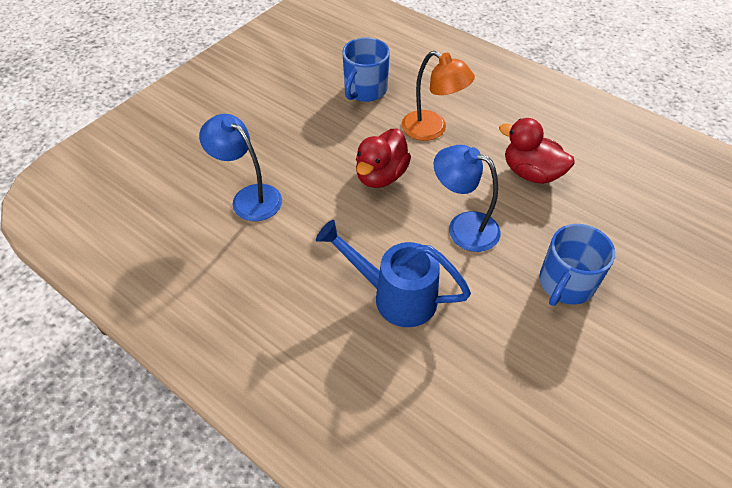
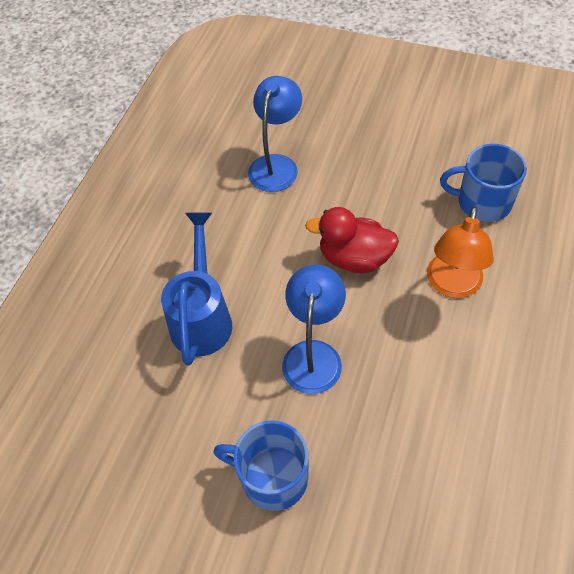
camera: 75 degrees right, 5 degrees up
(531, 173) = (433, 408): red duck -> none

